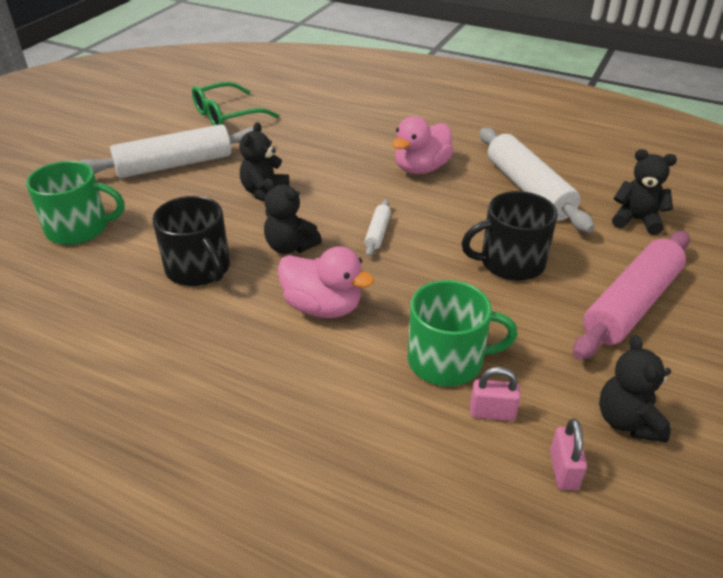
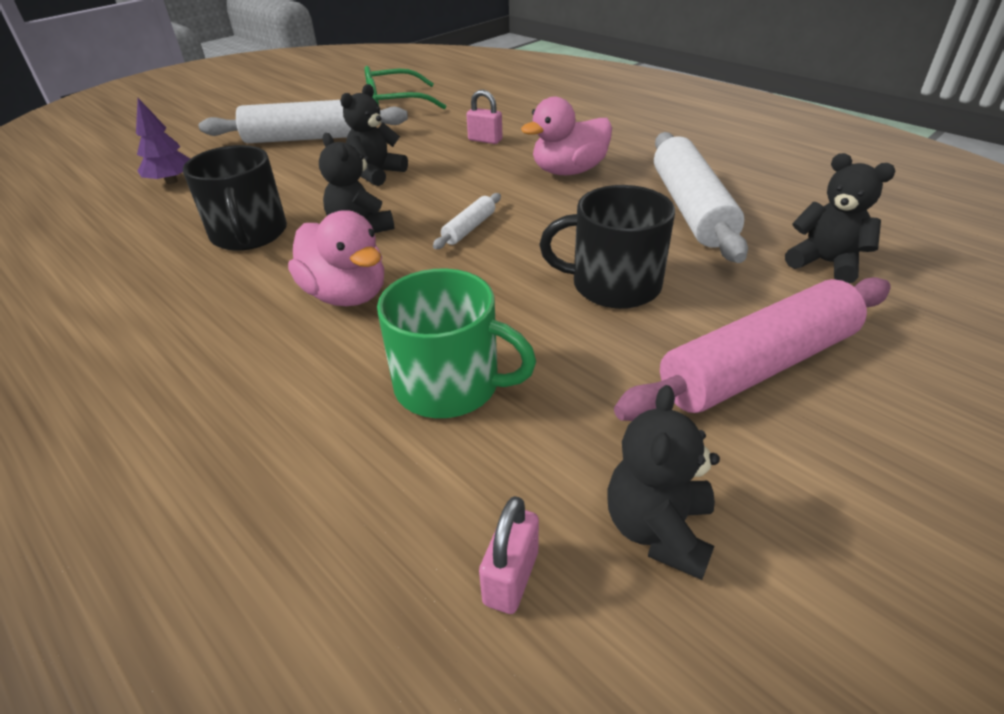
camera: 20 degrees right, 0 degrees up
(79, 228) = (171, 181): green mug -> purple tree
(492, 413) = (462, 466): pink padlock -> pink padlock (485, 140)

